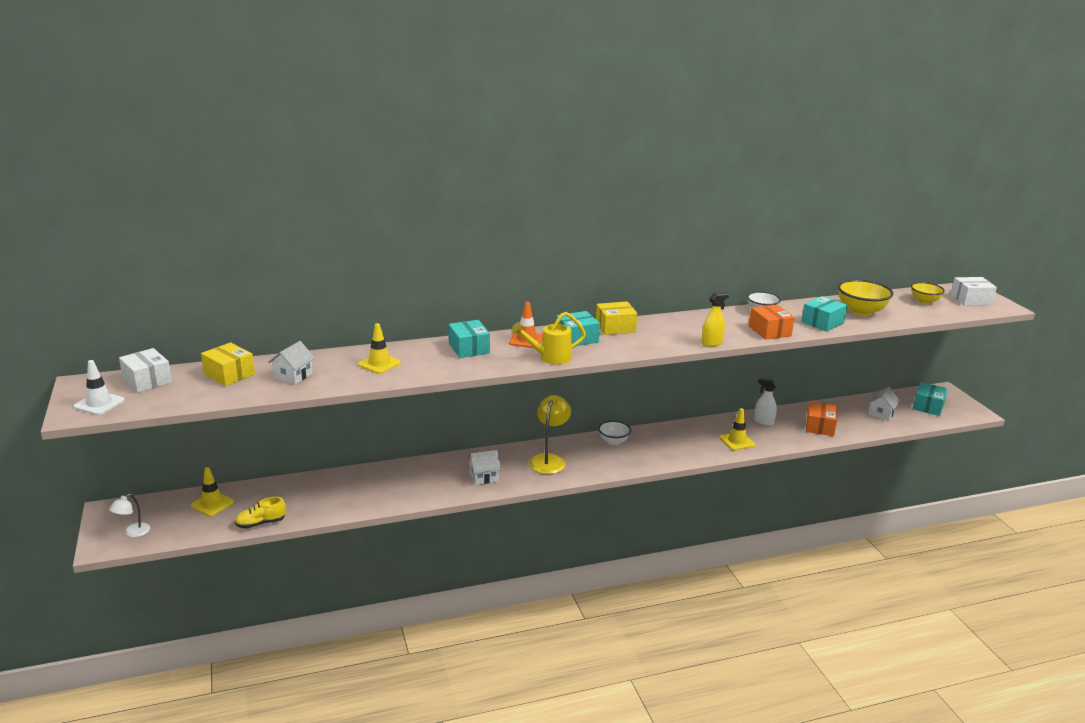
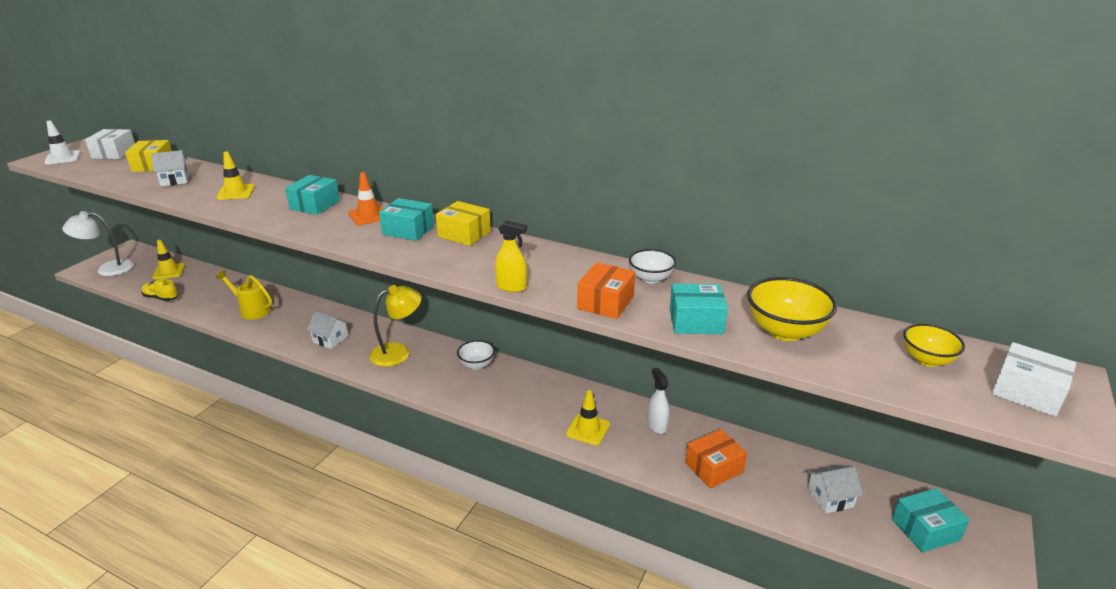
camera: 45 degrees right, 5 degrees up
(132, 533) = (108, 269): white lamp -> white lamp, size x1.77
(550, 358) = (345, 237): yellow watering can -> yellow watering can (252, 310)

